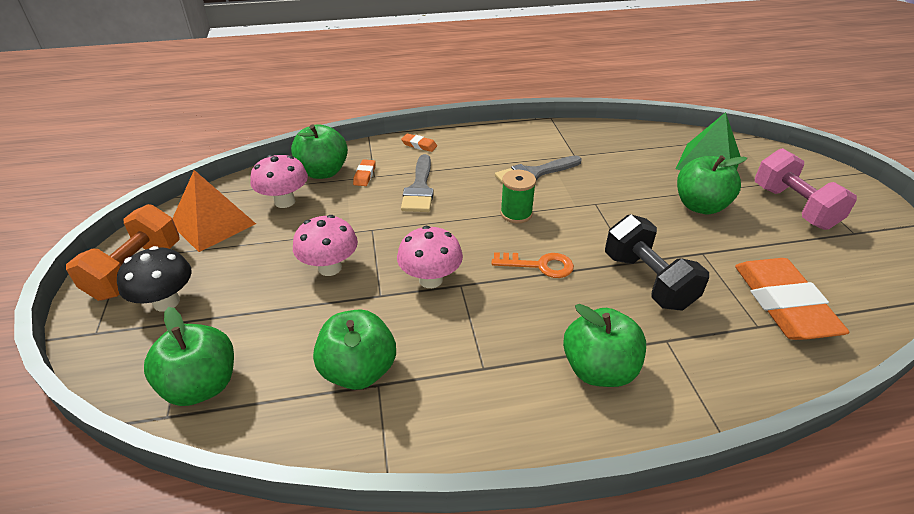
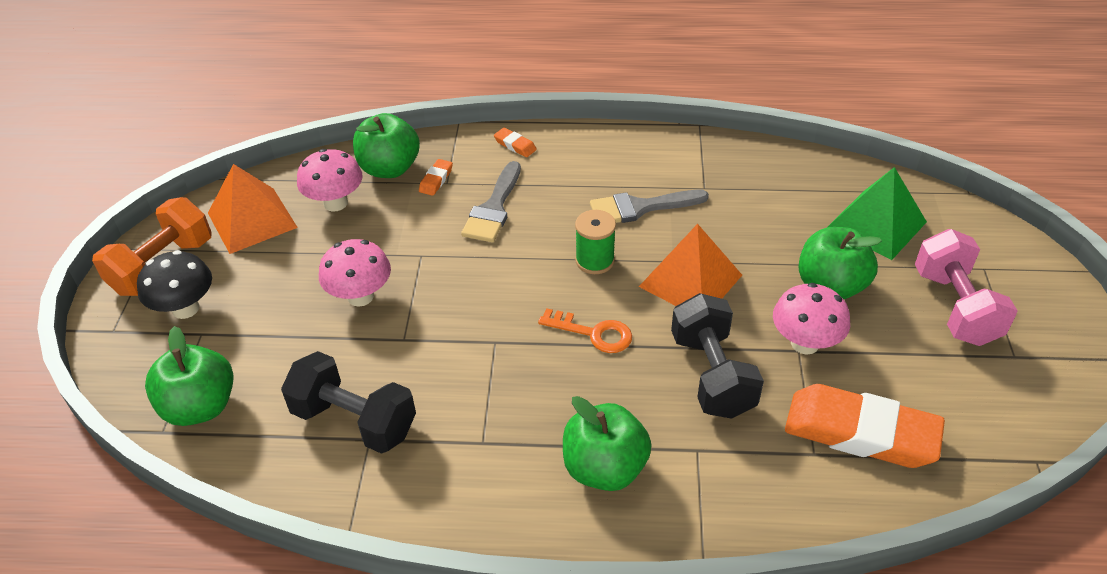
camera: 15 degrees right, 5 degrees up
(358, 371) = (354, 420): green apple -> black dumbbell
(430, 280) = (464, 330): pink mushroom -> pink mushroom (804, 343)
(596, 217) = (690, 280): none -> orange pyramid
(783, 304) = (860, 433): orange eraser -> orange eraser turned 75 degrees counterclockwise

